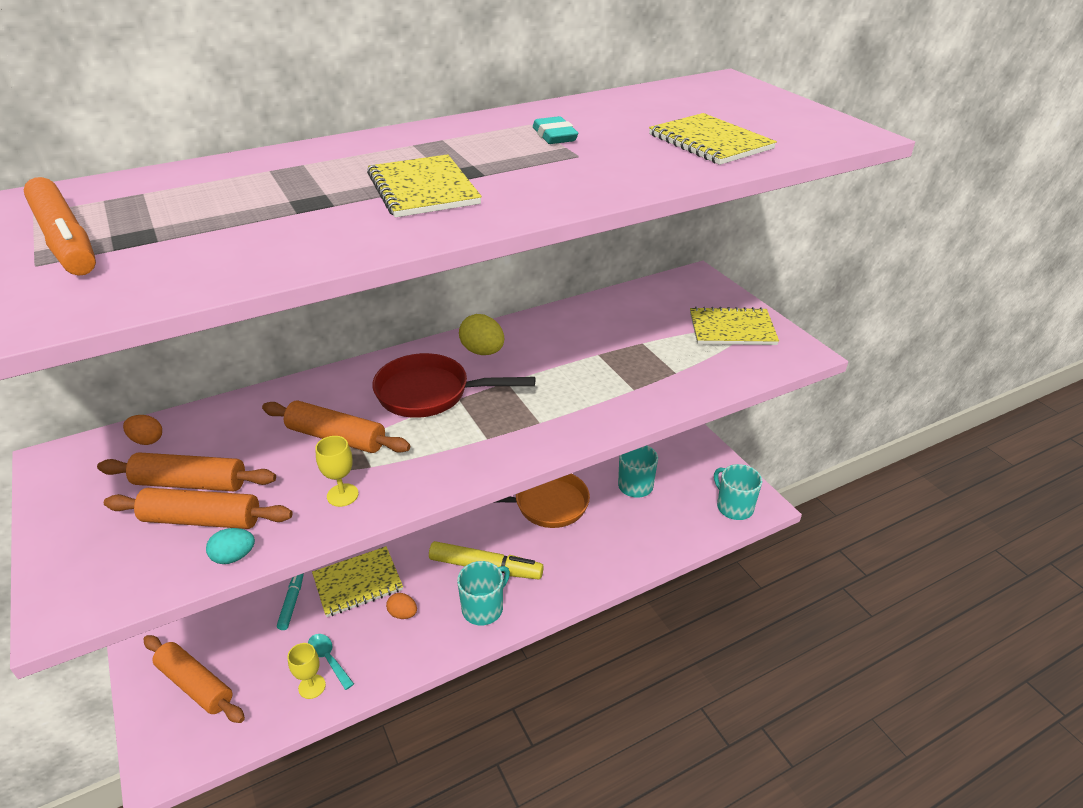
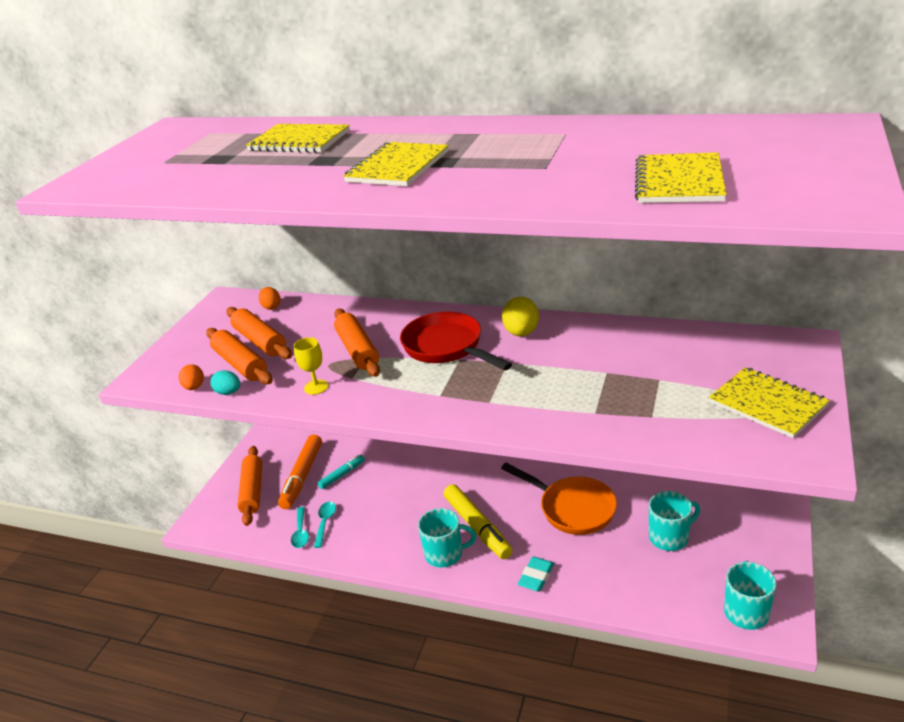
camera: 50 degrees right, 5 degrees down
(65, 240) = (194, 152): orange marker -> orange marker (302, 477)
(312, 686) = (301, 533): yellow goblet -> turquoise spoon
(358, 583) = (389, 486): yellow notebook -> yellow notebook (299, 141)
(403, 614) = (393, 523): orange egg -> orange egg (194, 387)
(554, 136) = (562, 147): turquoise eraser -> turquoise eraser (536, 577)

